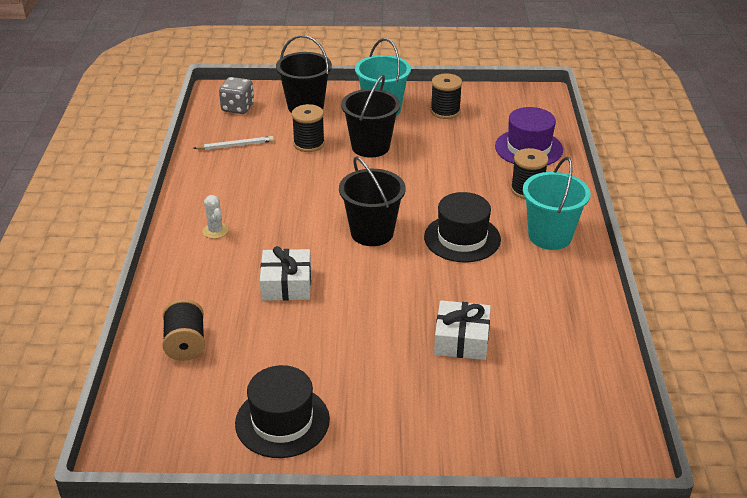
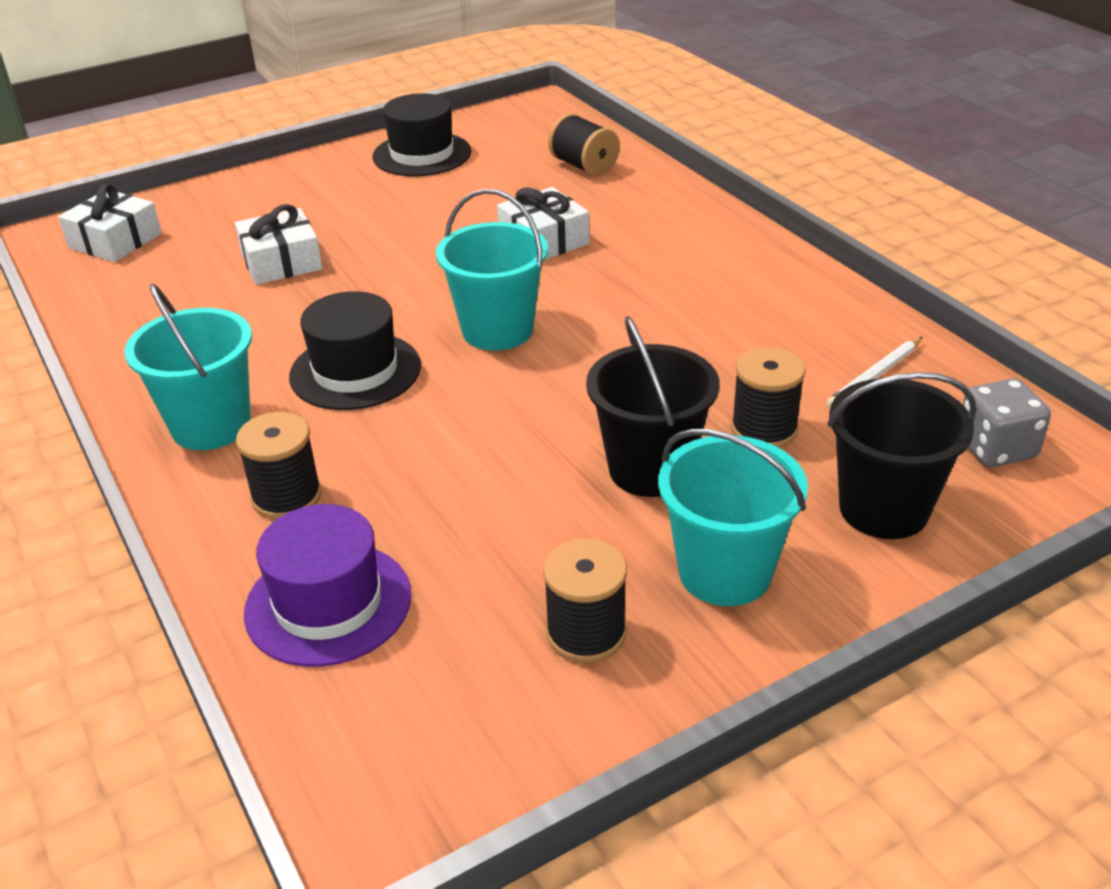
camera: 150 degrees right, 0 degrees up
(215, 231) = (709, 258): white cactus -> none
(372, 233) = (497, 330): black bucket -> turquoise bucket
(576, 421) = (115, 241): none -> white gift

